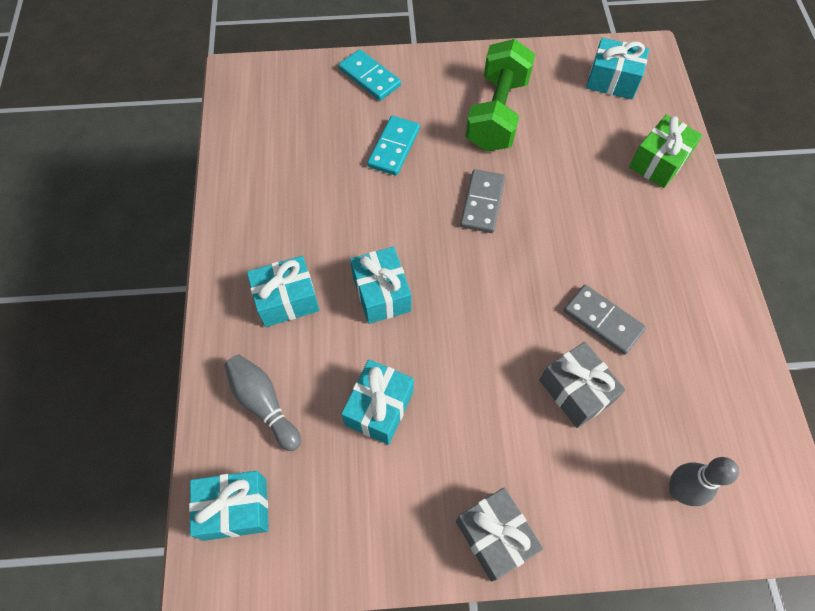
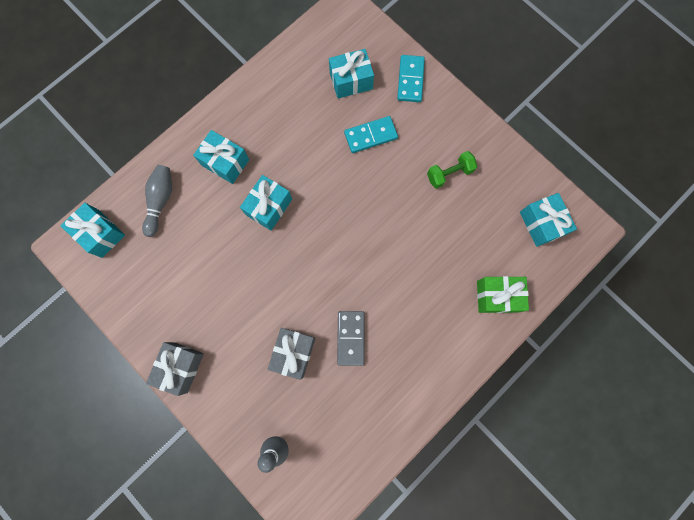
camera: 50 degrees right, 15 degrees up
(379, 408) = (203, 259): turquoise gift -> turquoise gift (351, 81)
(482, 203) = (374, 214): grey domino -> none
(497, 113) = (449, 174): green dumbbell -> green dumbbell, size x0.54

